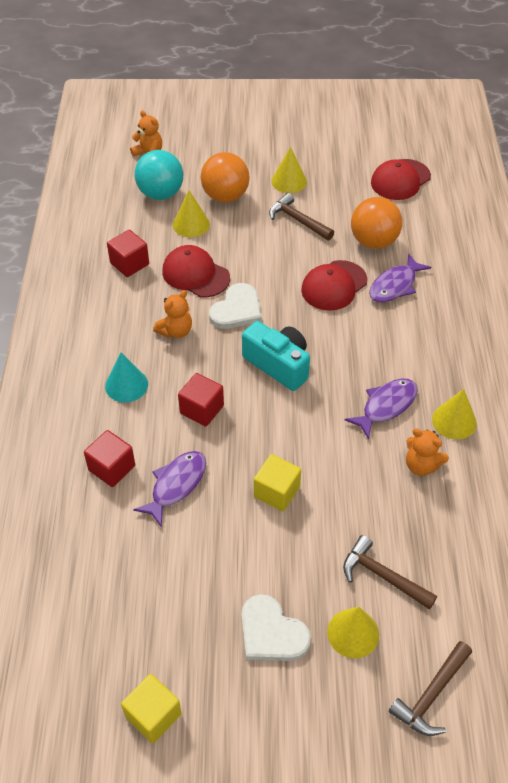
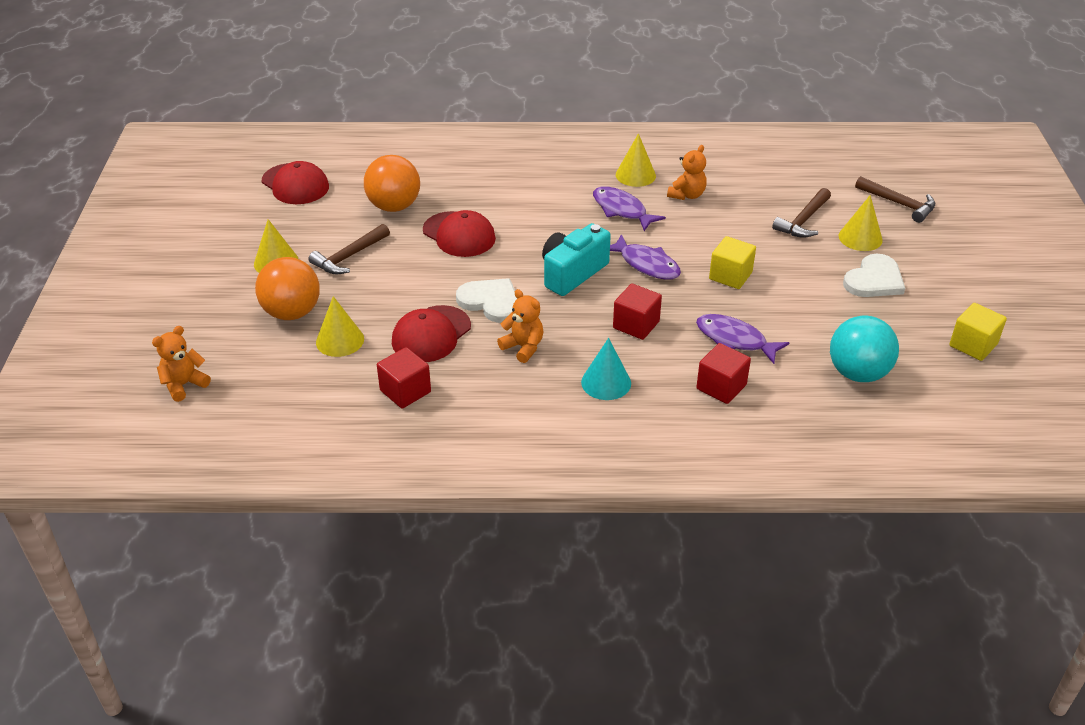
camera: 90 degrees left, 10 degrees down
(161, 194) = (273, 369): turquoise ball -> turquoise ball (858, 373)
(395, 285) = (462, 197): purple fish -> purple fish (646, 264)

